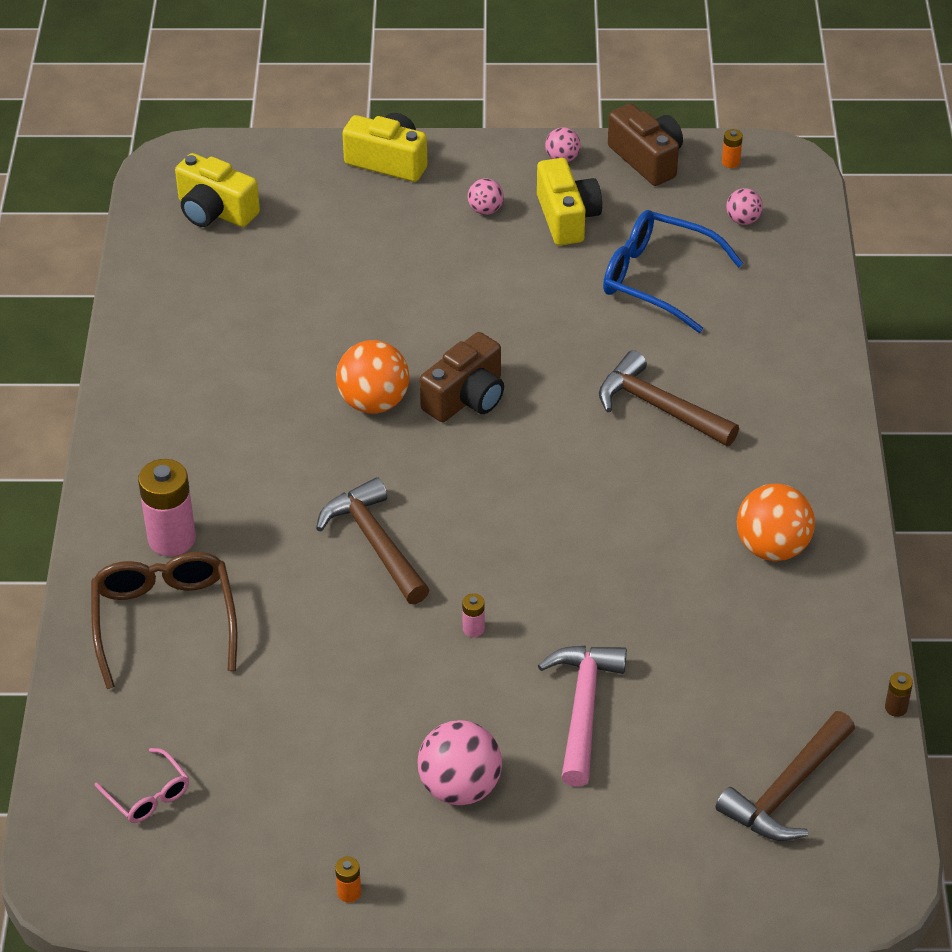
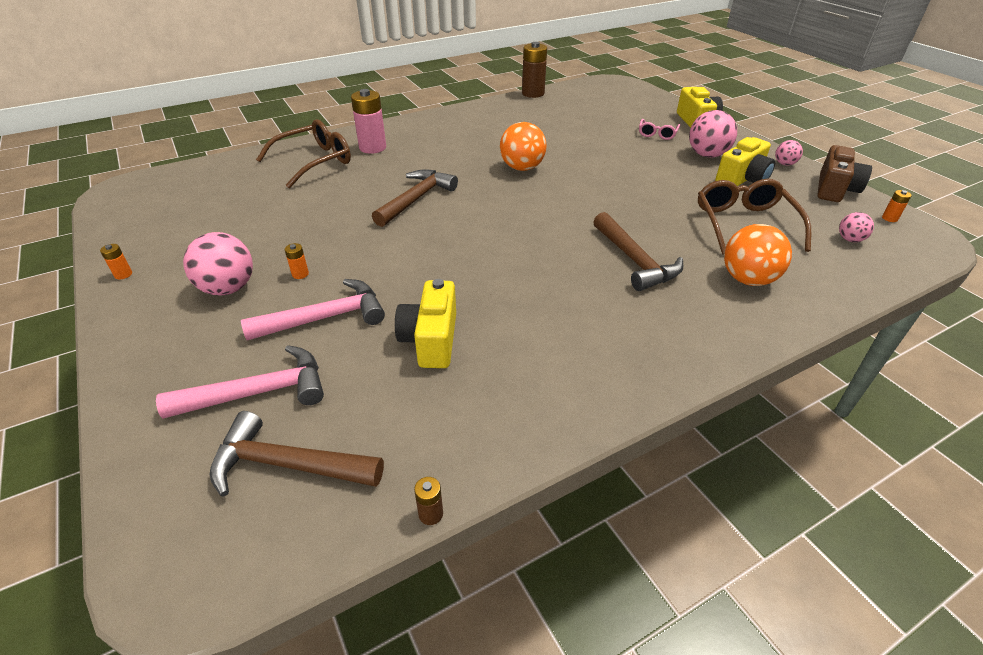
camera: 60 degrees right, 5 degrees down
(131, 276) = (533, 93): none -> brown battery
(148, 795) = (187, 192): pink glasses -> pink glasses (657, 134)
(215, 211) = (598, 97): yellow camera -> yellow camera (431, 340)
(466, 398) = (558, 192): brown camera -> none
(473, 629) = (371, 251): pink battery -> none
(477, 711) = (300, 274): none -> orange battery
(485, 210) = (707, 155): pink ball -> pink ball, size x1.87
(658, 279) = (744, 224): blue glasses -> brown glasses
(659, 407) = (634, 261): brown hammer -> brown hammer turned 150 degrees clockwise
(674, 793) = (259, 392): none -> pink hammer
(772, 547) = (557, 360): orange ball -> orange ball (748, 279)

